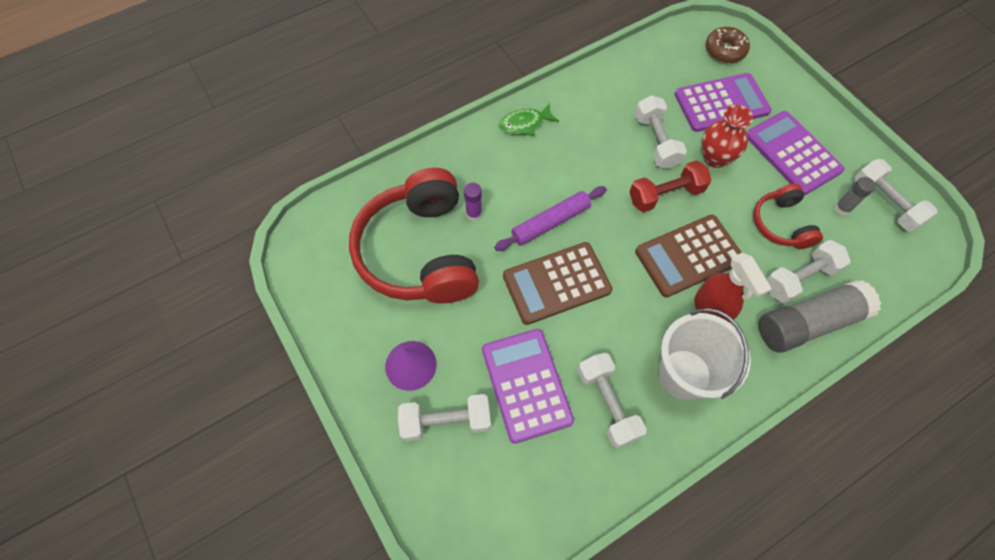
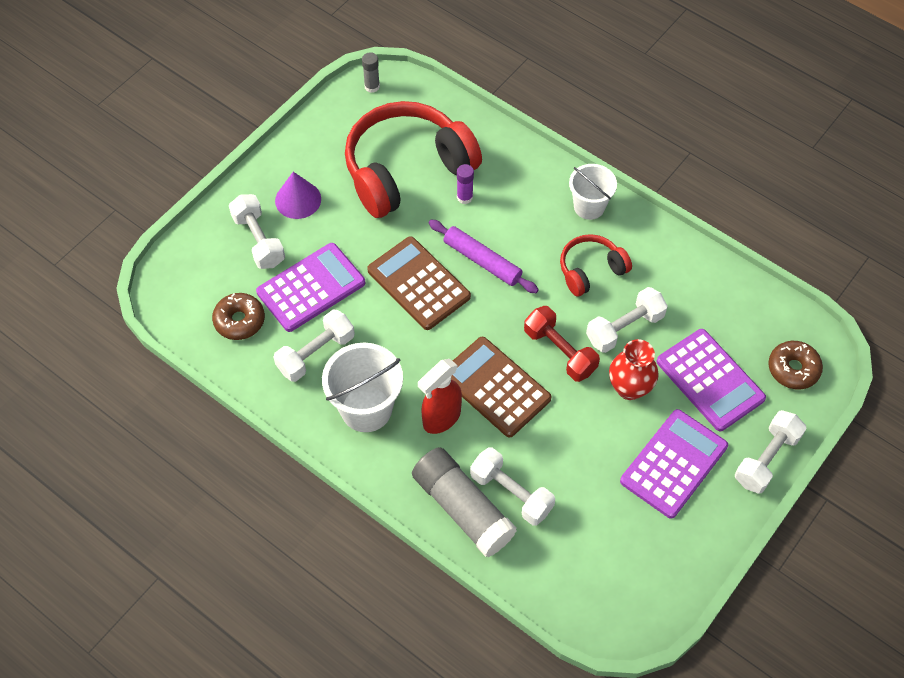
camera: 70 degrees right, 5 degrees down
(524, 124) = (589, 206): green fish -> white bucket
(542, 472) = (239, 321): none -> brown donut
(781, 224) = (571, 466): red headphones -> red headphones (591, 270)
(842, 208) = (620, 525): grey glue stick -> grey glue stick (372, 86)
(885, 203) = (648, 569): white dumbbell -> white dumbbell (766, 459)

